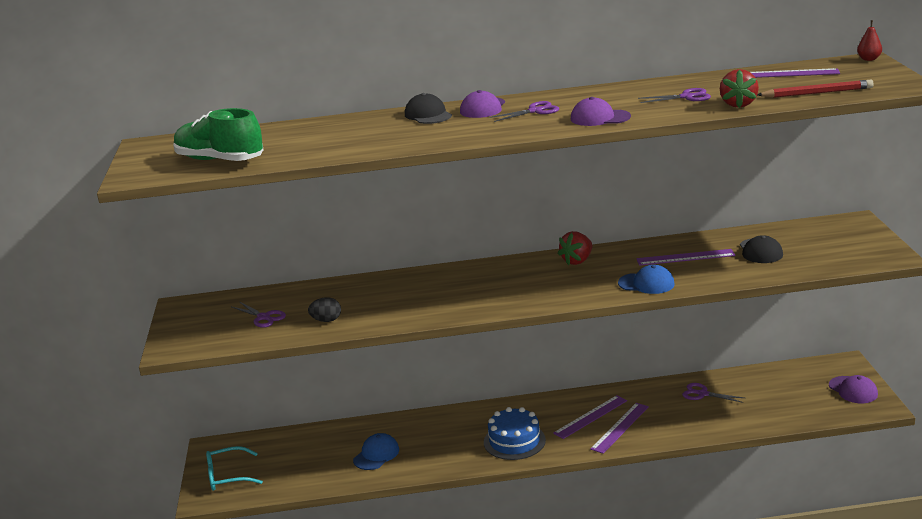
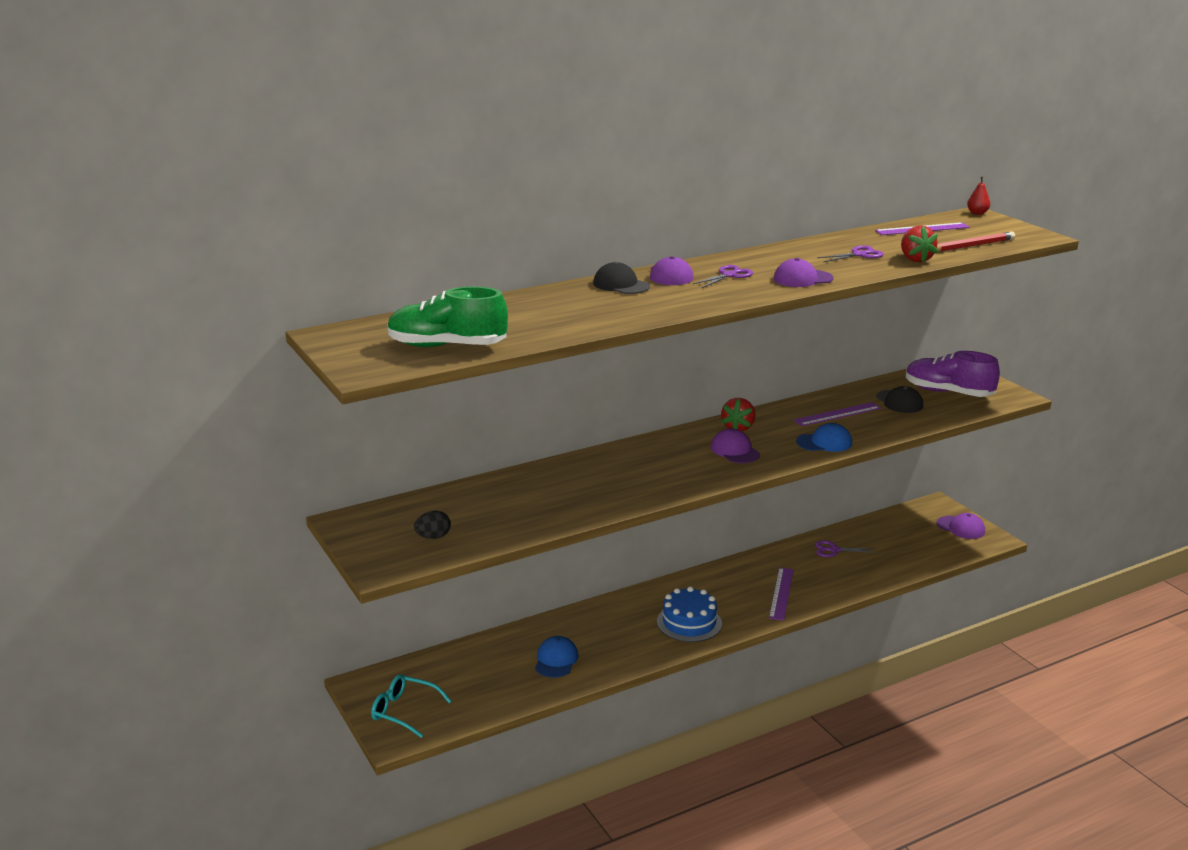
camera: 25 degrees left, 0 degrees up
(227, 476) = (404, 711): turquoise glasses -> turquoise glasses turned 60 degrees clockwise
(264, 317) = (458, 522): purple scissors -> none
(326, 320) = (533, 516): black egg -> black egg (433, 537)
(554, 282) = (735, 451): none -> purple cap
(590, 417) = (746, 587): purple ruler -> none
(822, 246) = (948, 392): none -> purple shoe

